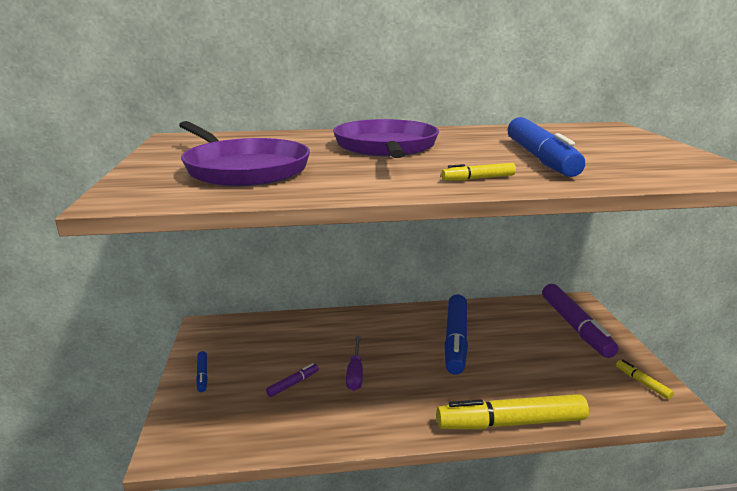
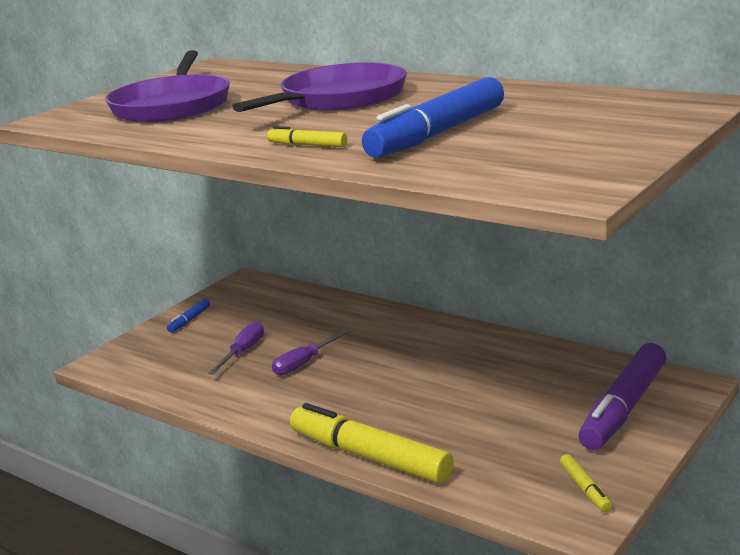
camera: 45 degrees right, 0 degrees up
(293, 384) = (243, 352): purple marker -> purple screwdriver
(455, 340) = (450, 370): blue marker -> none
(642, 383) = (585, 489): yellow marker -> yellow marker turned 150 degrees clockwise

